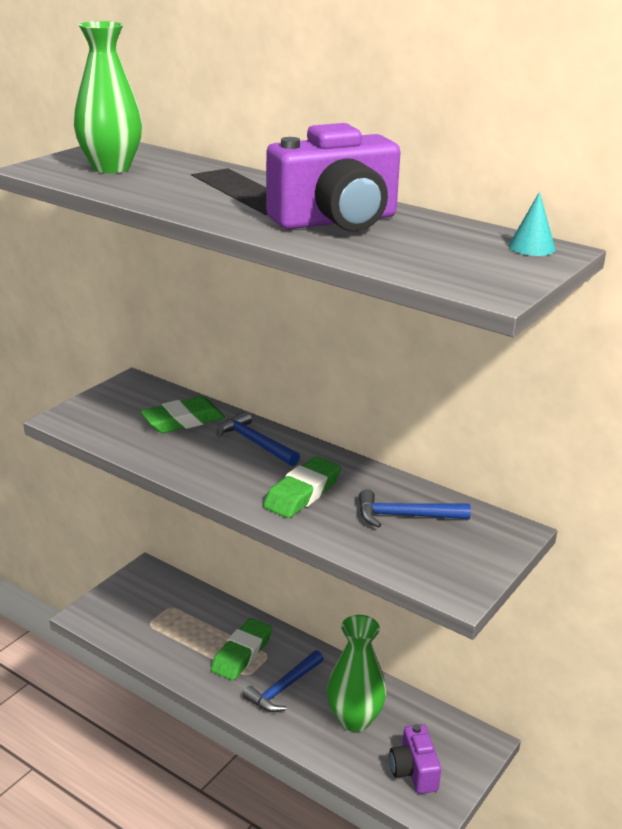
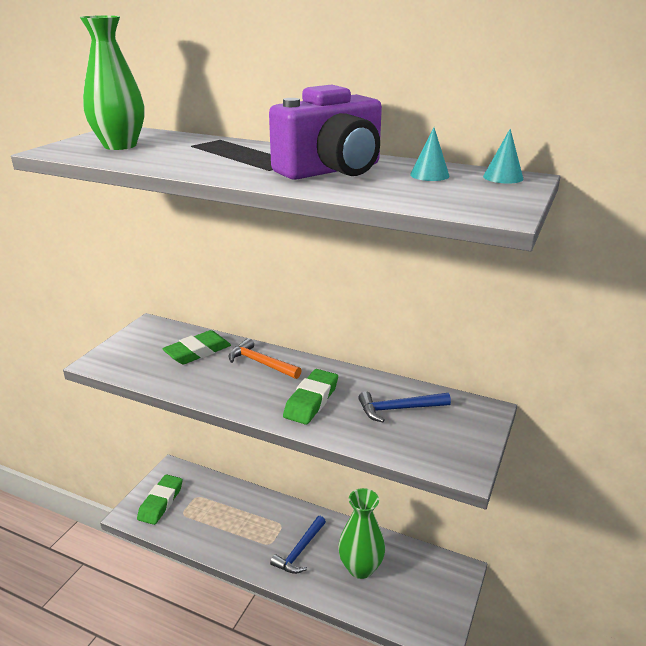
camera: 10 degrees left, 0 degrees up
(241, 653) = (261, 527): green eraser -> green eraser (161, 502)
(255, 443) = (261, 363): blue hammer -> orange hammer
(414, 771) = (417, 604): purple camera -> none
(446, 236) = (429, 175): none -> turquoise cone

